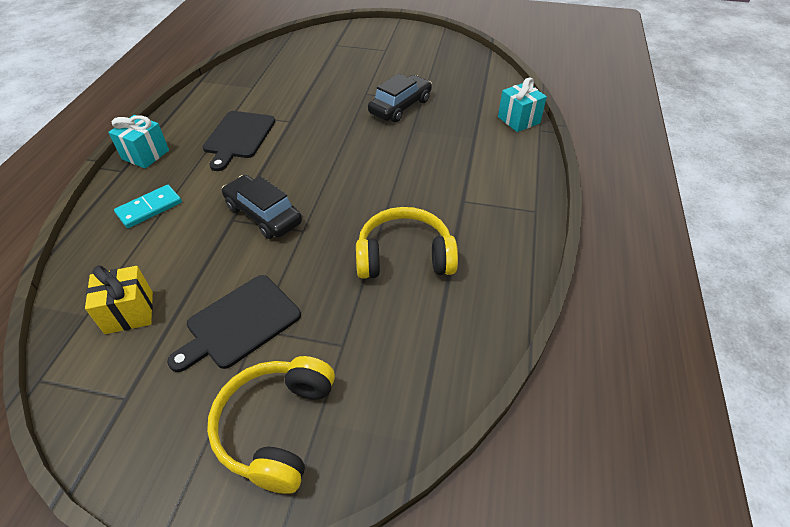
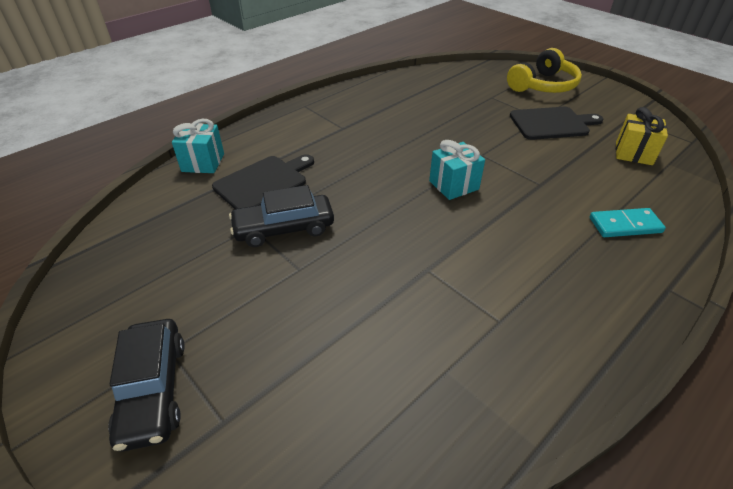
camera: 145 degrees left, 5 degrees down
(145, 155) = (638, 301): turquoise gift -> turquoise gift (453, 185)
(238, 137) = (505, 273): black cutting board -> black cutting board (263, 182)
(263, 214) = (509, 177): black car -> black car (153, 390)
(404, 256) = (420, 116): yellow headphones -> none

